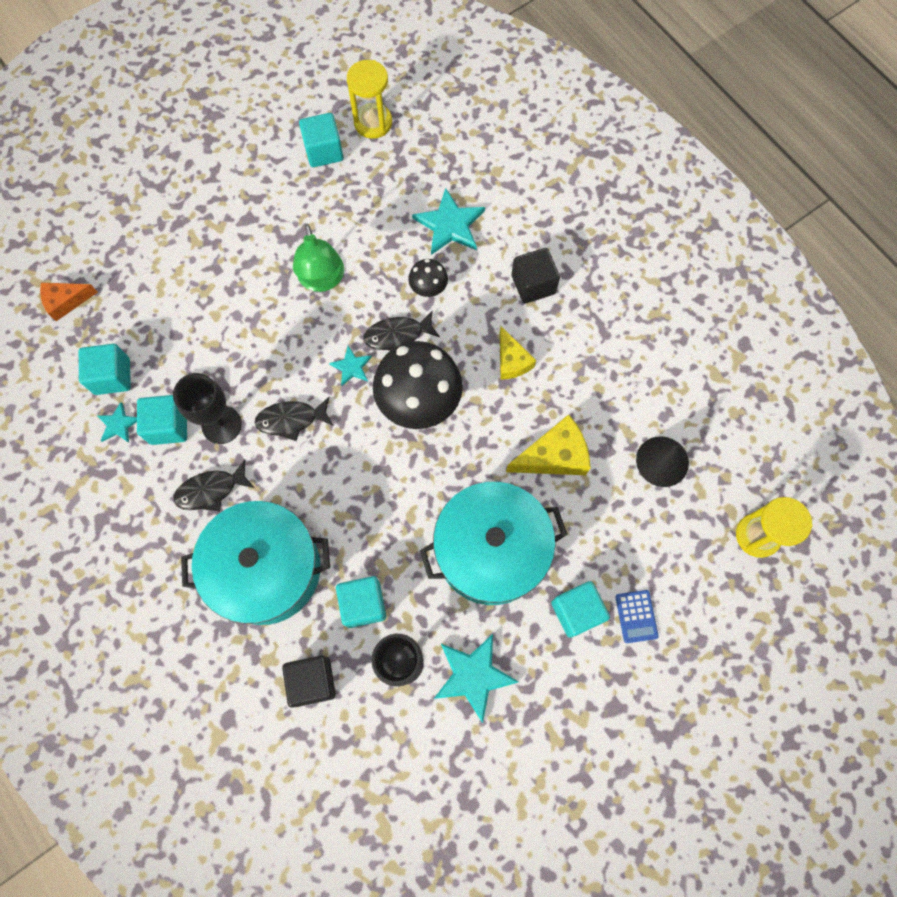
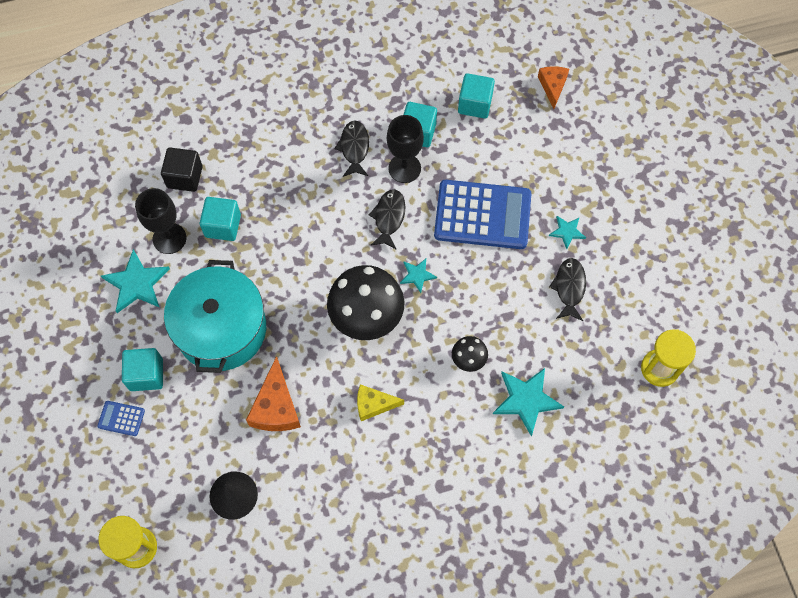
camera: 110 degrees right, 5 degrees down
(118, 424) = (433, 100): turquoise star -> turquoise star (567, 232)
(256, 325) = (482, 215): none -> blue calculator
(266, 569) = (278, 169): turquoise pot -> none
(322, 280) = (506, 276): green lamp -> none
(324, 151) = (640, 316): turquoise cube -> none
(397, 335) = (432, 320): black fish -> black fish (569, 288)
(533, 284) = (440, 451): black cube -> none
(554, 455) = (276, 407): yellow cheese -> orange cheese

